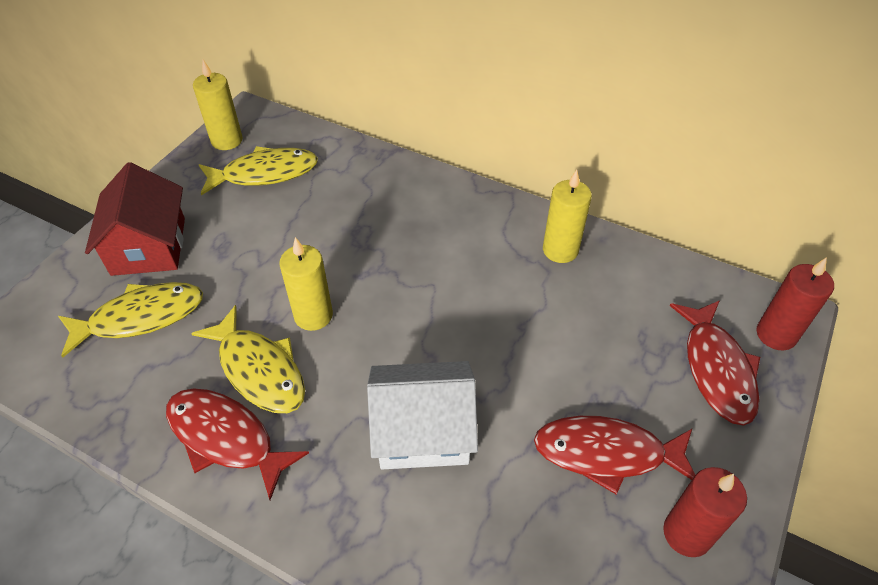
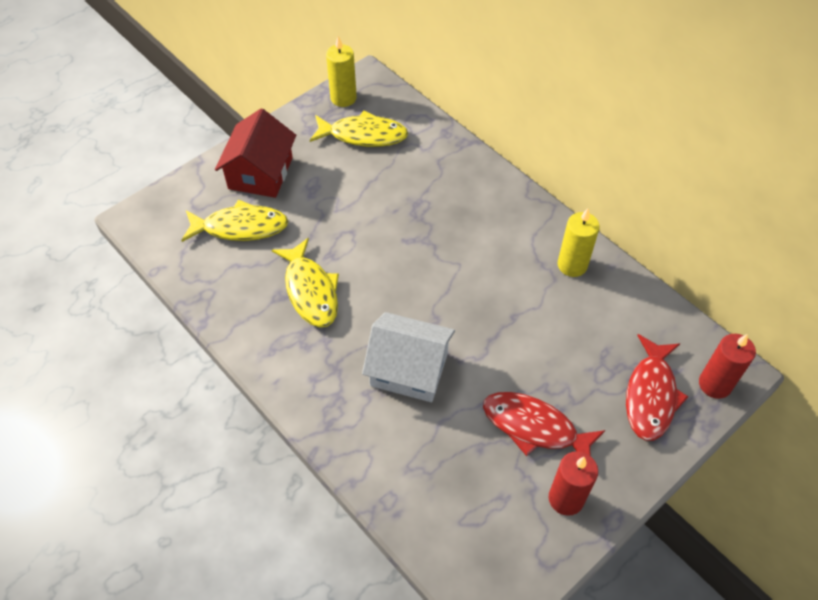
camera: 20 degrees right, 5 degrees up
(226, 438) = (274, 331): red fish -> none
(313, 315) = (362, 262): yellow candle -> none

